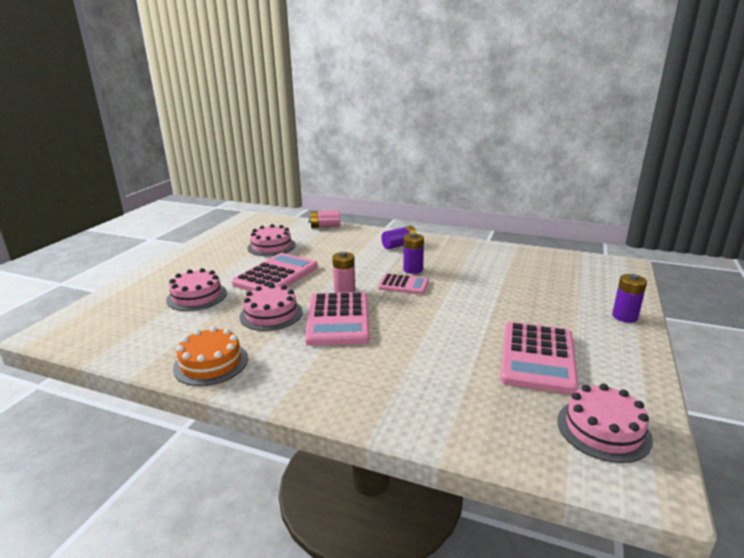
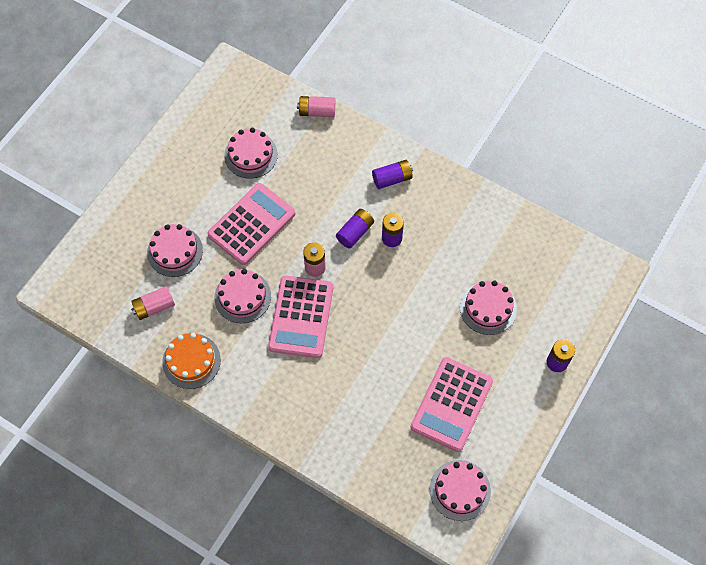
camera: 10 degrees right, 40 degrees up
(169, 331) = (154, 307): none -> pink battery
(377, 270) = (355, 232): none -> purple battery
(403, 285) = (374, 267): pink calculator -> none
(528, 294) = (488, 308): none -> pink cake

